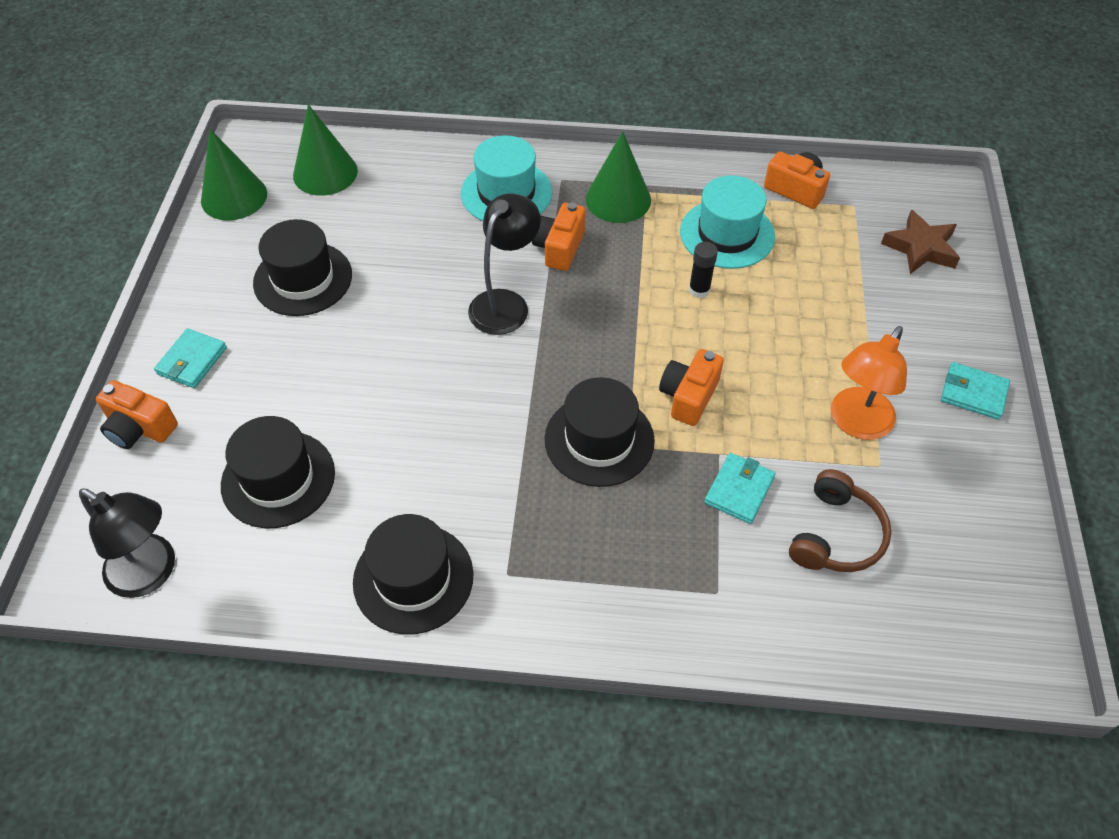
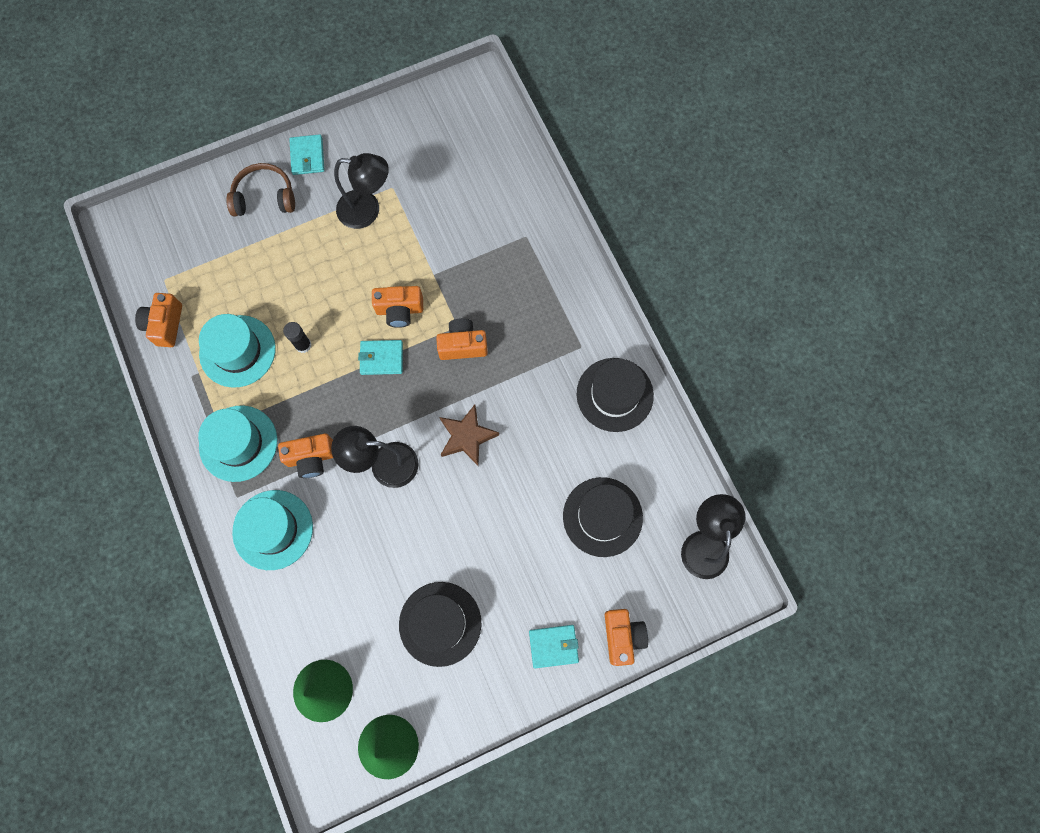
camera: 120 degrees left, 20 degrees up
(599, 440) = (462, 345): black hat -> orange camera
(618, 199) = (238, 443): green cone -> turquoise hat
(739, 490) = (453, 253): turquoise wallet -> turquoise wallet (381, 358)
(836, 535) = (454, 193): brown headphones -> brown headphones (264, 197)
(856, 423) = (367, 210): orange lamp -> black lamp
(920, 248) = (188, 224): brown star -> brown star (467, 437)

